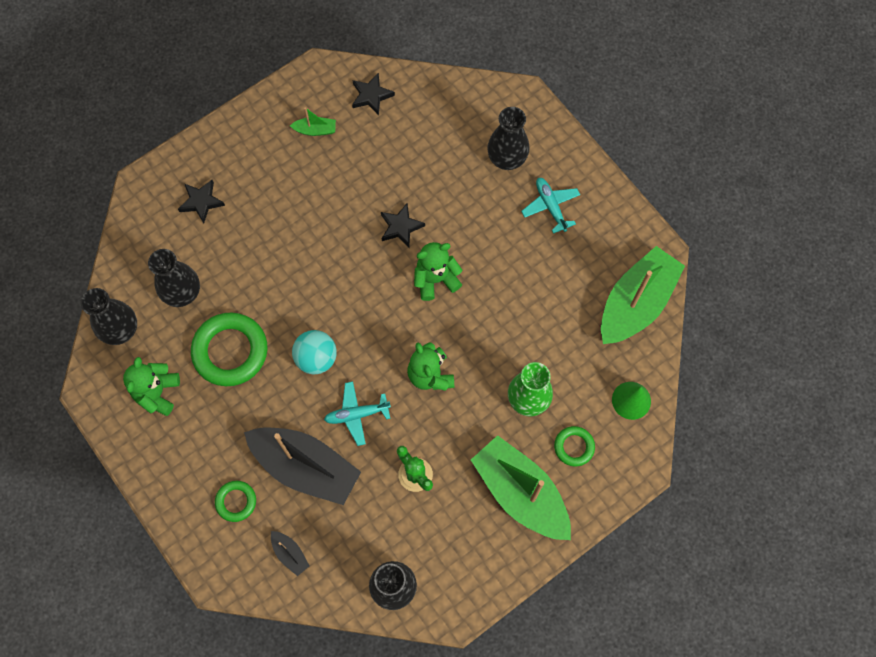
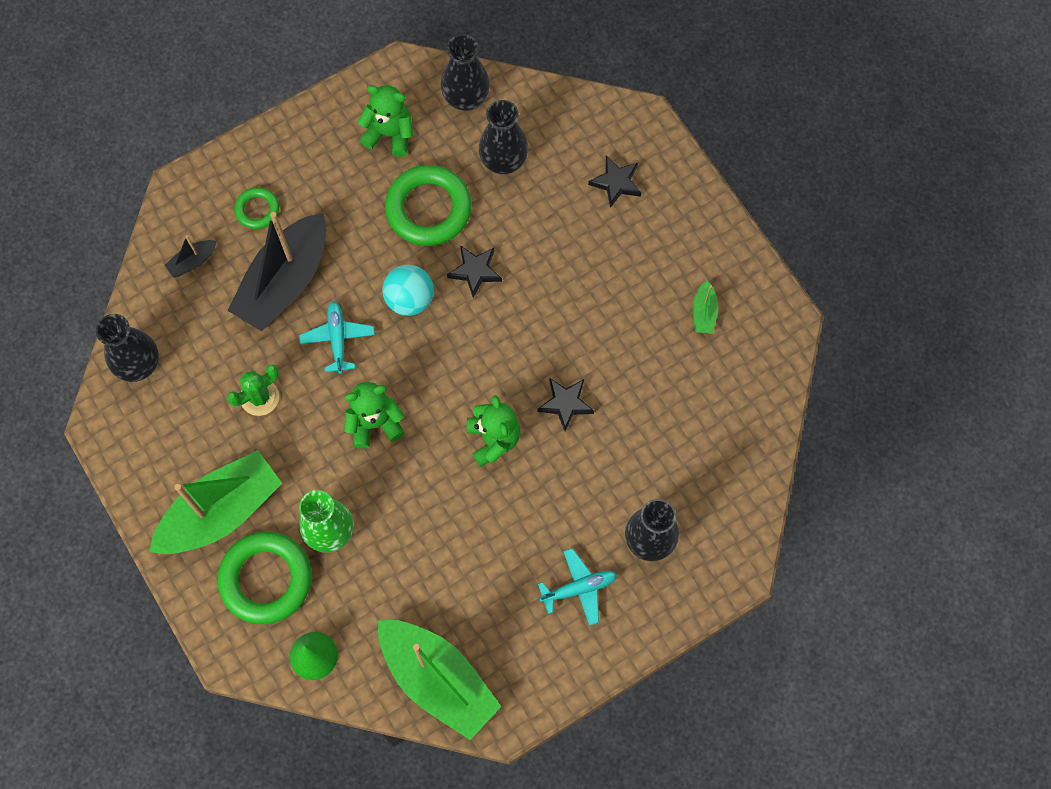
camera: 95 degrees right, 0 degrees up
(371, 95) = (749, 381): black star -> black star (475, 271)
(574, 447) = (266, 579): green ring -> green ring, size x1.92

